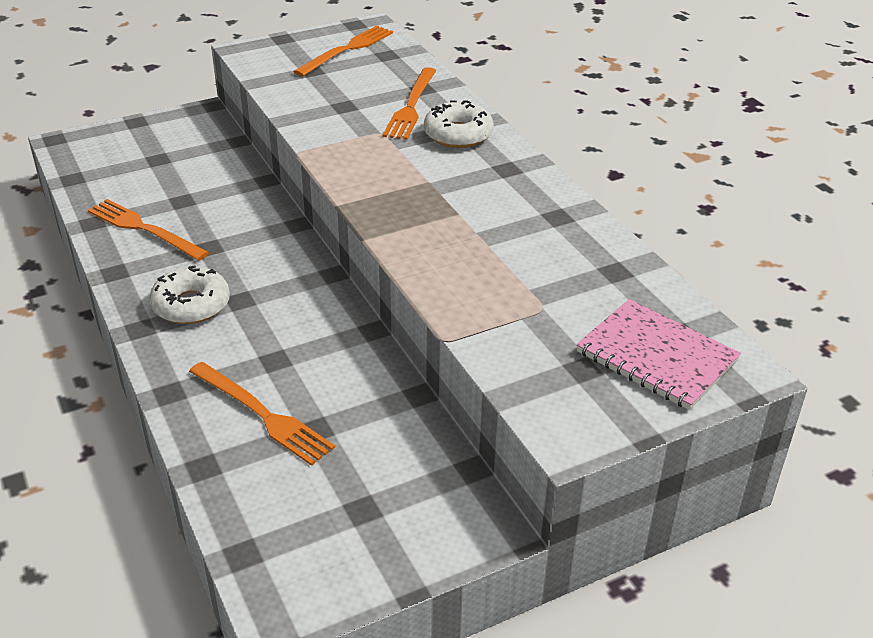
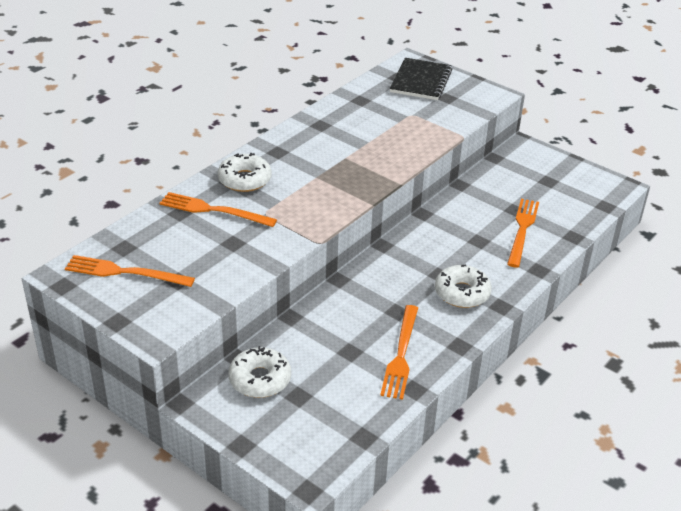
camera: 115 degrees left, 0 degrees up
(199, 145) = (260, 379): none -> white donut
(411, 106) = (213, 210): orange fork -> orange fork turned 150 degrees counterclockwise
(656, 357) = (421, 81): pink notebook -> black notebook

